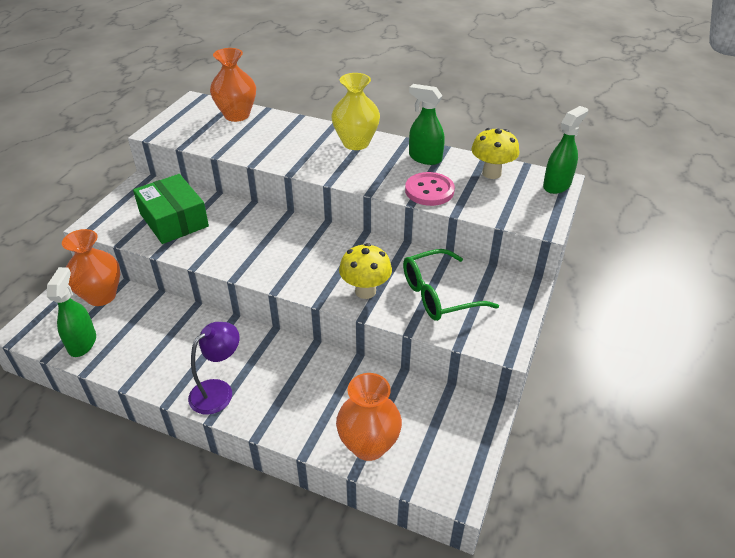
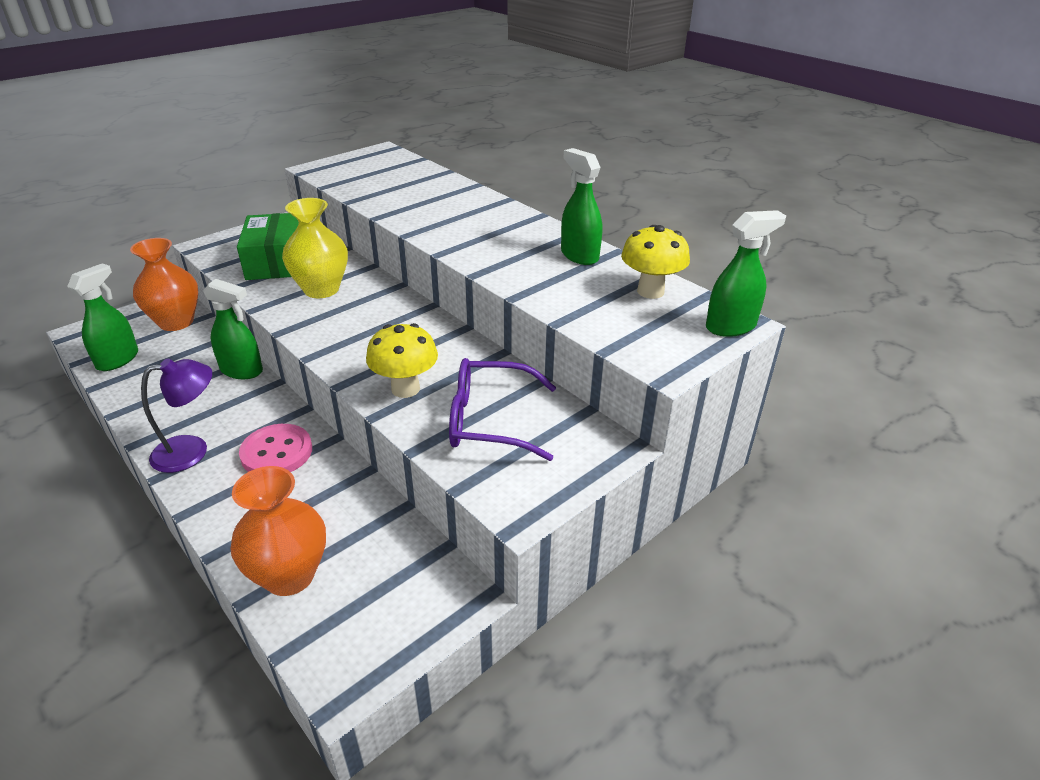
camera: 25 degrees right, 5 degrees down
(197, 317) = (242, 371): none -> green spray bottle
(237, 115) = (410, 170): orange vase -> none
(356, 143) = (511, 222): yellow vase -> yellow vase (321, 289)
(429, 191) = (549, 290): pink button -> pink button (276, 452)
(438, 295) = (489, 421): green glasses -> purple glasses

